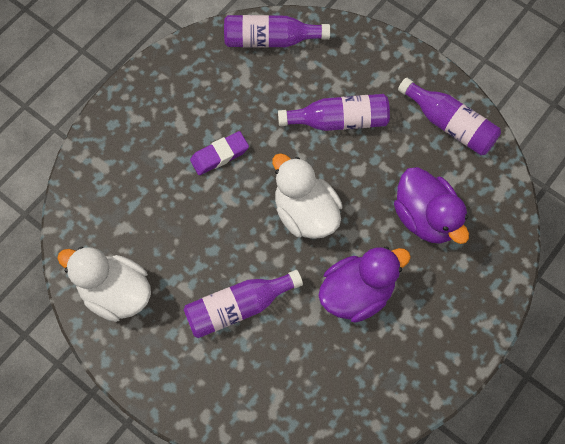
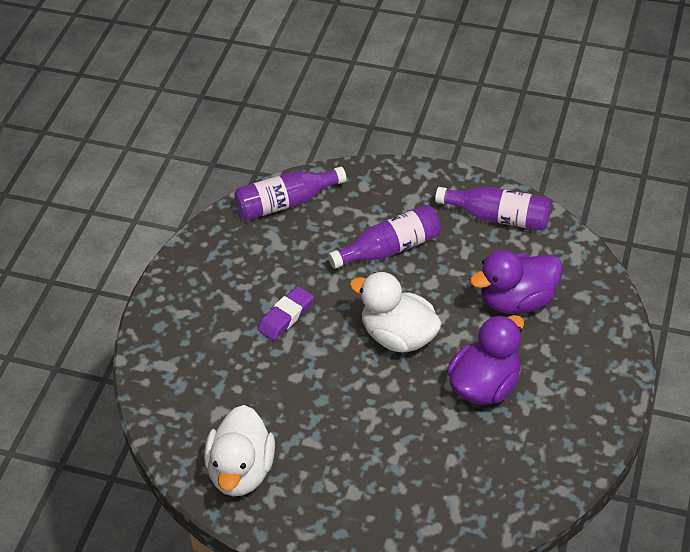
camera: 20 degrees left, 20 degrees down
(116, 293) = (241, 471): white duck -> white duck turned 90 degrees counterclockwise
(238, 307) = (374, 439): purple bottle -> none
(425, 217) = (517, 301): purple duck -> purple duck turned 120 degrees clockwise

